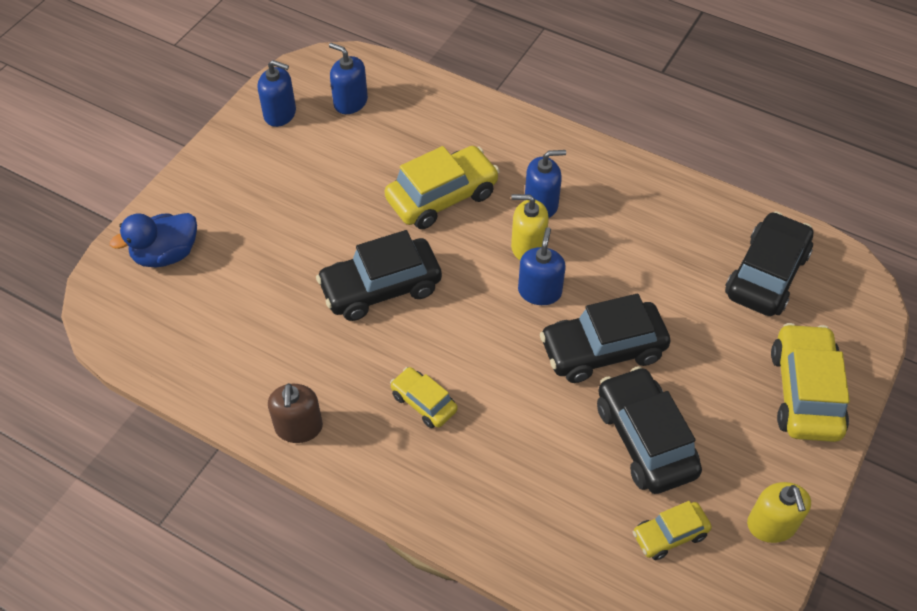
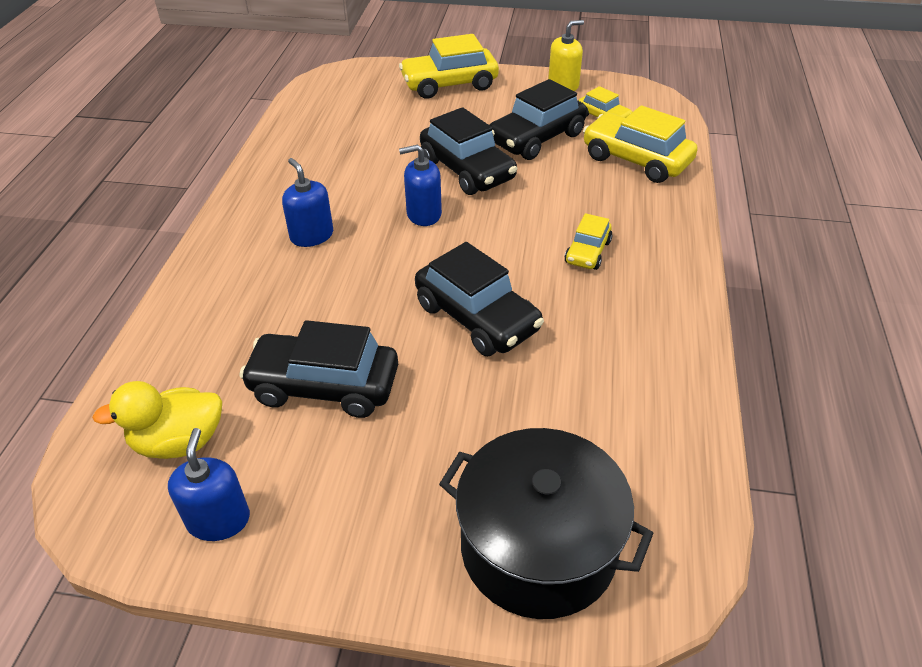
camera: 110 degrees left, 10 degrees down
(166, 254) = (538, 547): blue duck -> black pot
(299, 427) = (675, 324): brown soap dispenser -> none
(350, 102) = (179, 442): blue soap dispenser -> yellow duck
(442, 197) = (328, 307): yellow car -> yellow car (636, 160)
(528, 246) = (372, 232): yellow soap dispenser -> none
(766, 275) = (346, 110): black car -> black car (324, 386)

